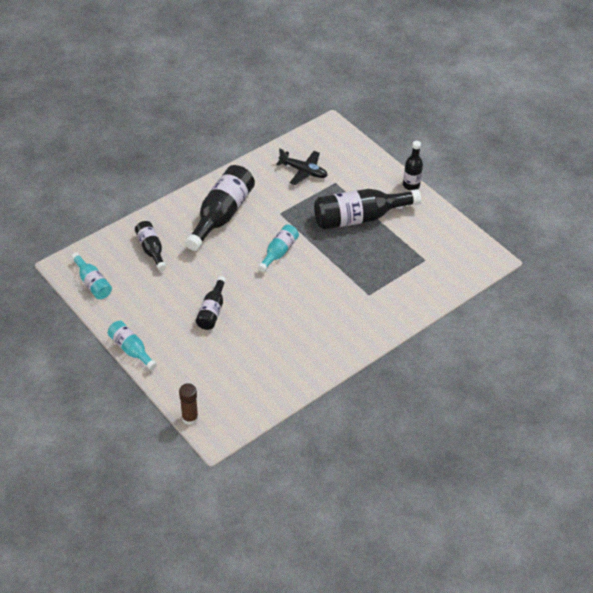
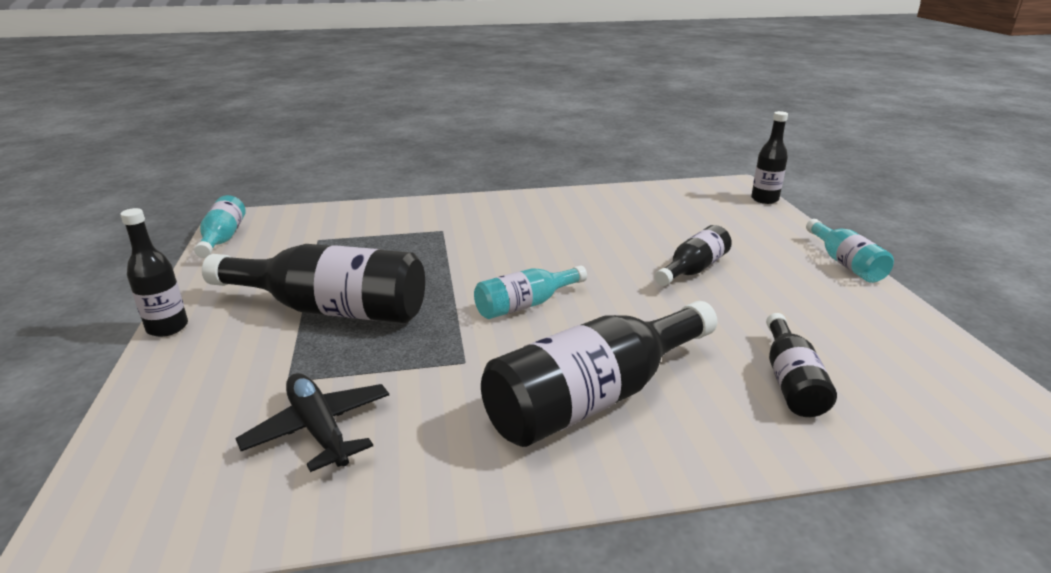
camera: 150 degrees left, 20 degrees down
(92, 283) = (936, 361): turquoise bottle -> turquoise bottle (223, 238)
(190, 418) = (764, 199): brown glue stick -> black bottle

